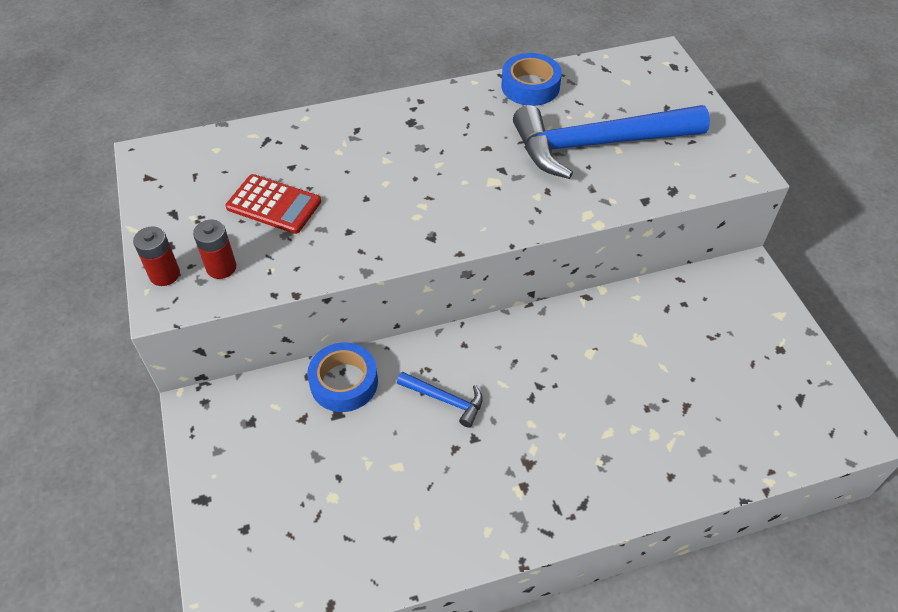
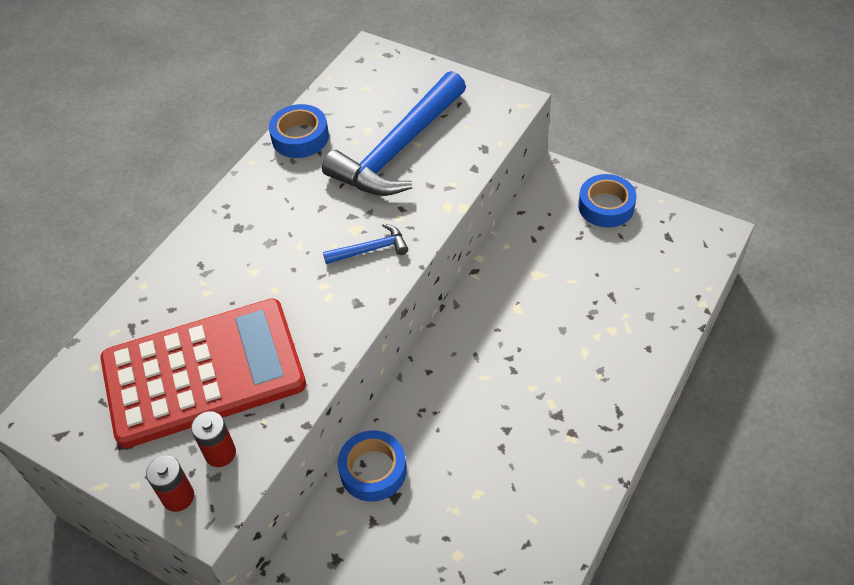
camera: 40 degrees left, 0 degrees up
(274, 204) = (203, 372): red calculator -> red calculator, size x2.15
(445, 400) = (459, 420): blue hammer -> blue hammer (371, 249)
(766, 329) = (606, 206): none -> blue tape

